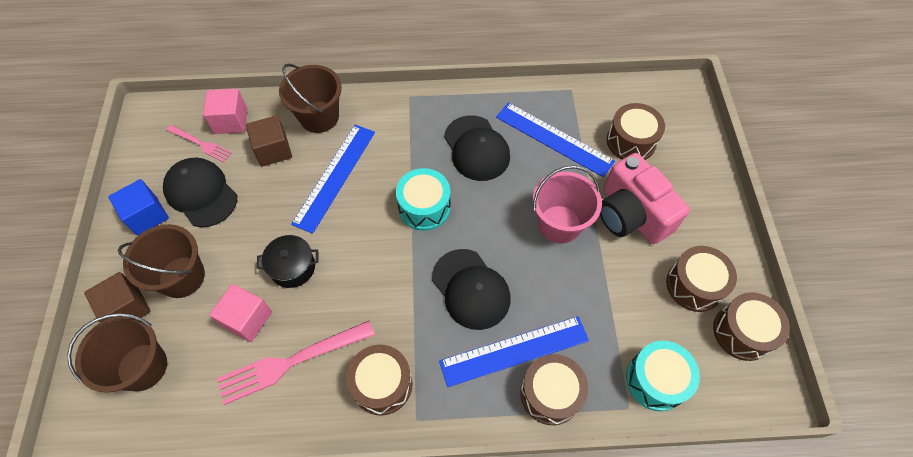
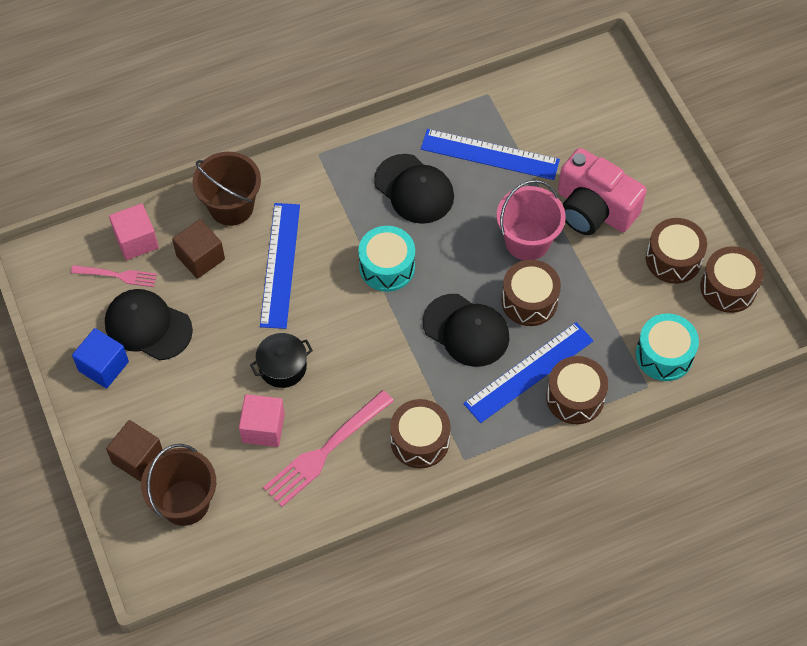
camera: 20 degrees left, 0 degrees up
(182, 277) = (176, 412): brown bucket -> none
(631, 141) = (569, 133): brown drum -> brown drum (529, 301)

